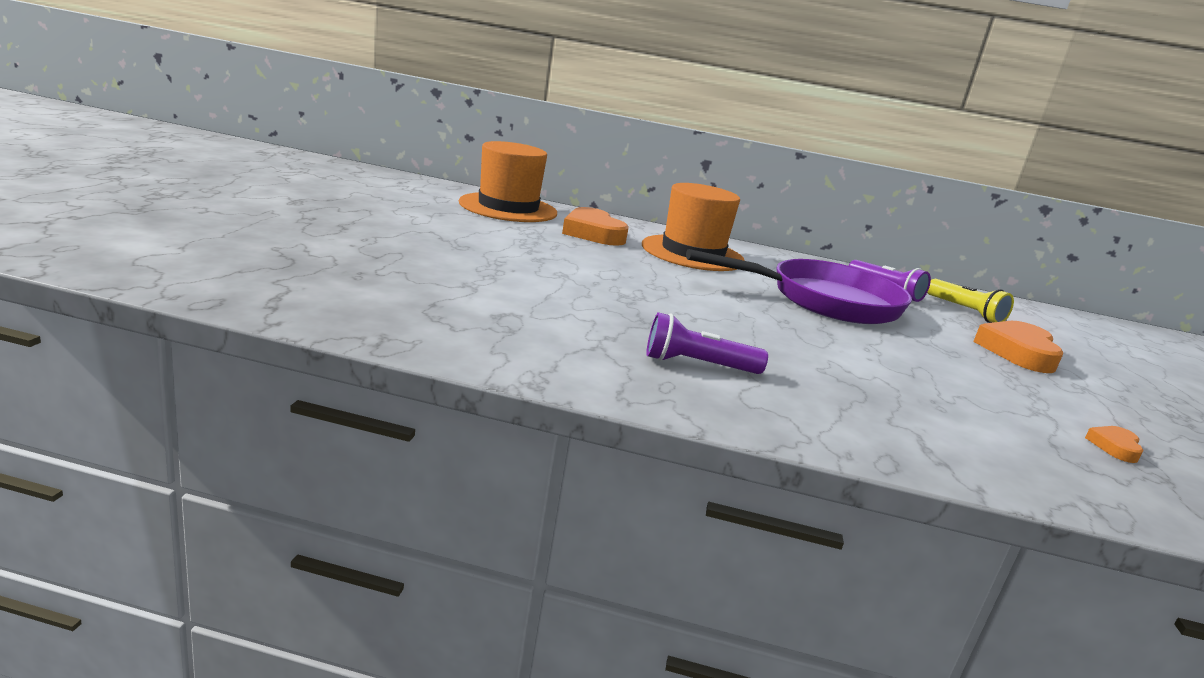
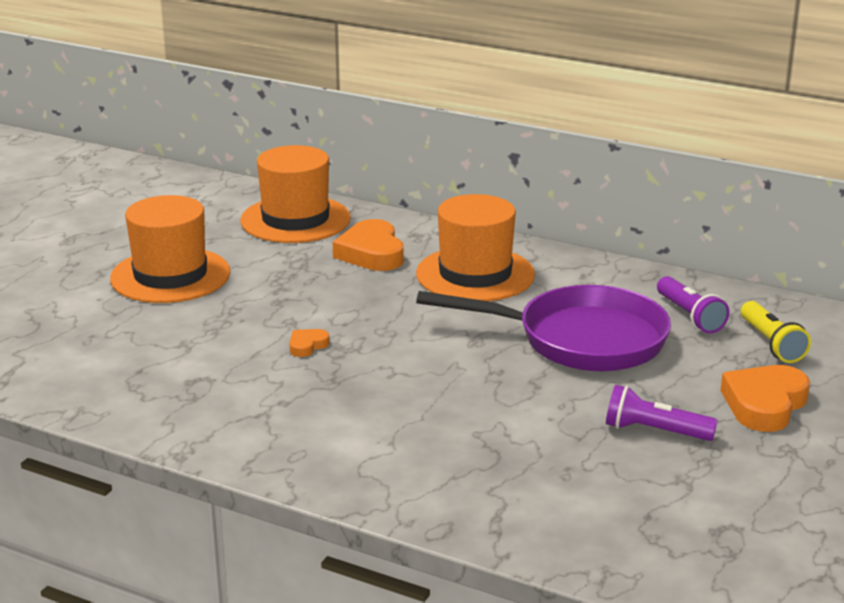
camera: 20 degrees right, 5 degrees up
(417, 233) = (170, 276): none -> orange hat
(697, 365) = (346, 432): purple flashlight -> purple flashlight (655, 431)
(1114, 447) = (719, 520): orange heart -> orange heart (307, 346)

